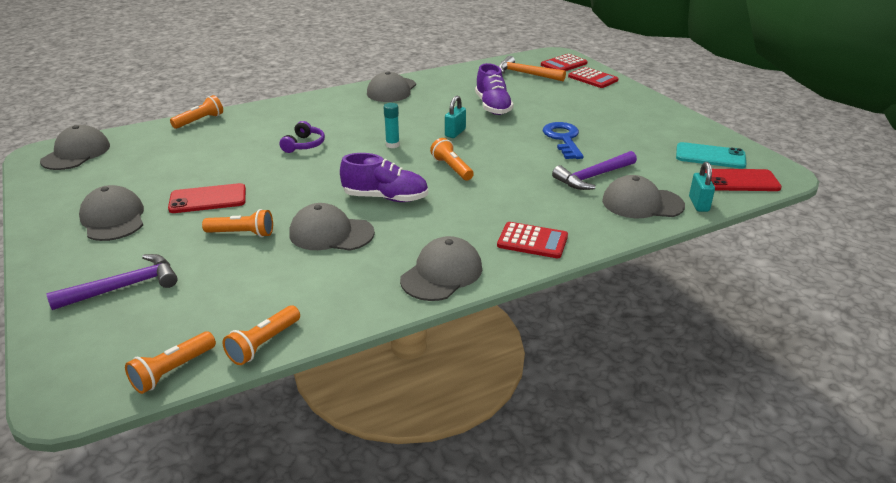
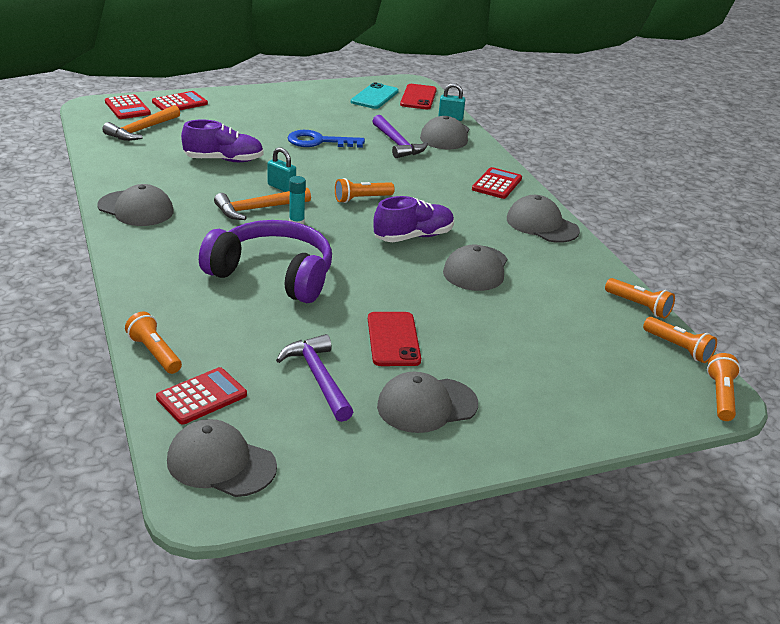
camera: 85 degrees left, 0 degrees up
(124, 287) = (564, 384): purple hammer -> purple hammer (318, 378)
(148, 140) = (202, 396): none -> red calculator
(242, 234) = (471, 317): orange flashlight -> orange flashlight (721, 396)
(304, 145) = (273, 275): purple headphones -> purple headphones, size x2.24
(385, 198) = (413, 237): purple shoe -> purple shoe turned 45 degrees clockwise
(410, 128) = (258, 209): none -> orange hammer

